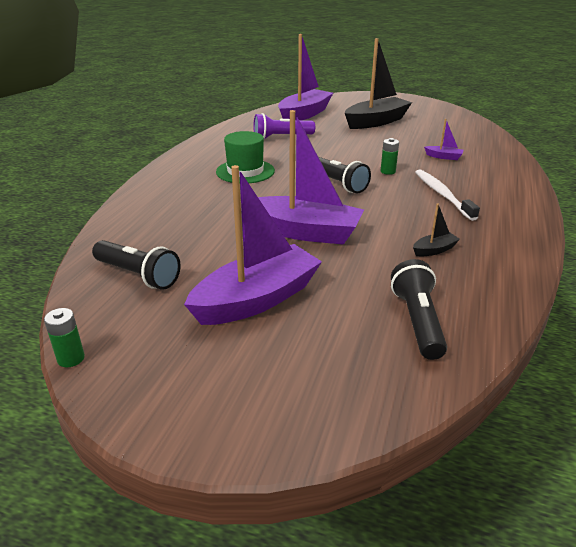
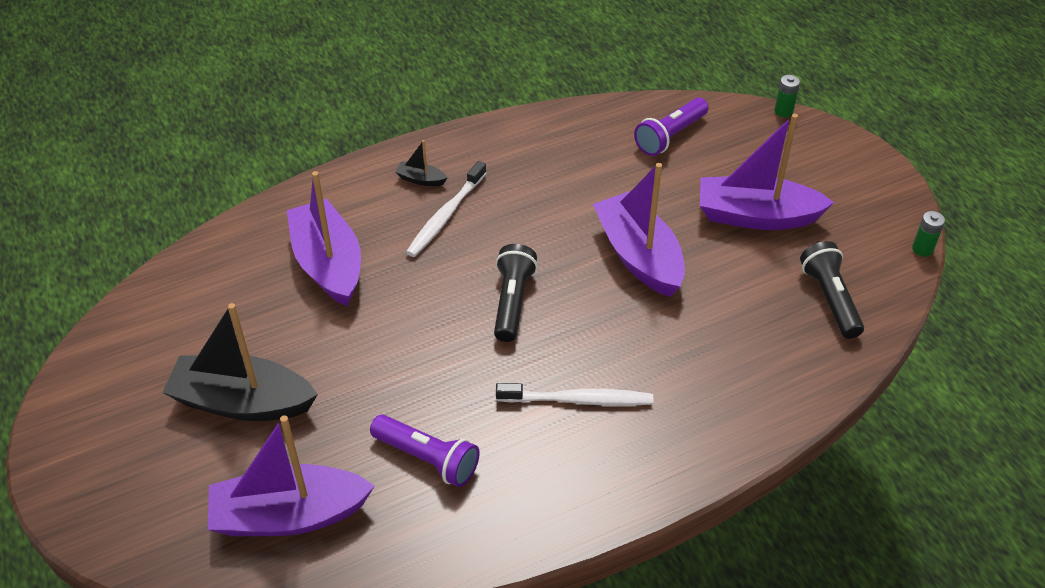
camera: 135 degrees left, 15 degrees up
(245, 171) = (578, 400): green hat -> white toothbrush
(388, 171) = (430, 283): green battery -> green battery (783, 111)
(417, 321) = (670, 136): black flashlight -> purple flashlight
(434, 250) = (566, 171): black boat -> black boat (421, 179)
(444, 157) = (328, 264): purple boat -> purple boat, size x2.41

